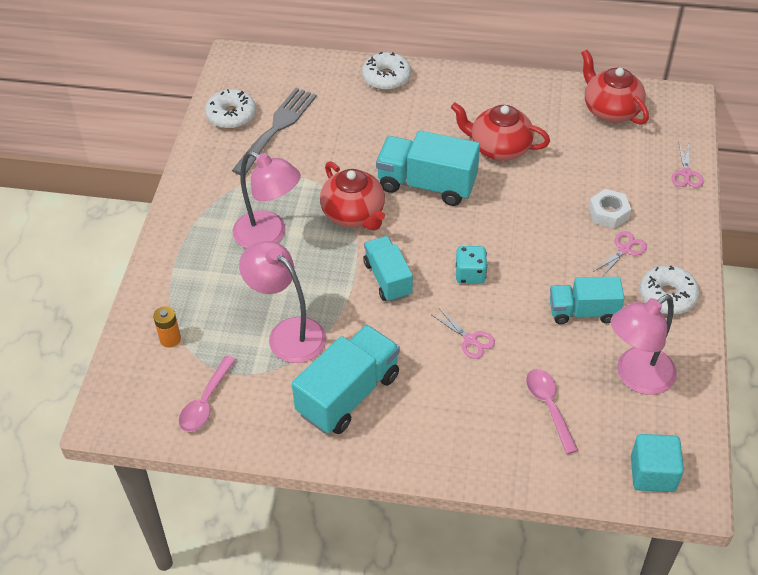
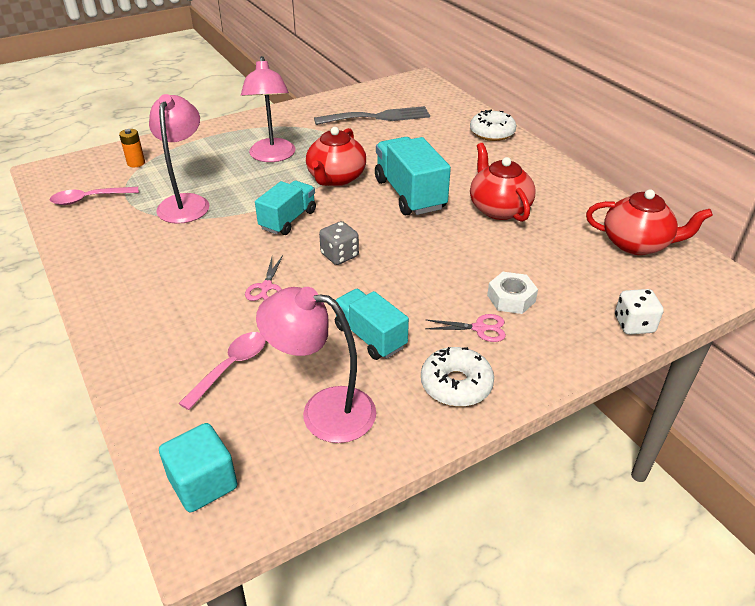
camera: 50 degrees right, 10 degrees down
(231, 115) = (365, 99): white donut -> none
(348, 394) = (149, 253): turquoise truck -> none
(470, 274) = (339, 255): turquoise dice -> grey dice
(610, 110) = (636, 244): red teapot -> red teapot turned 90 degrees clockwise
(686, 174) = (634, 324): pink scissors -> white dice

